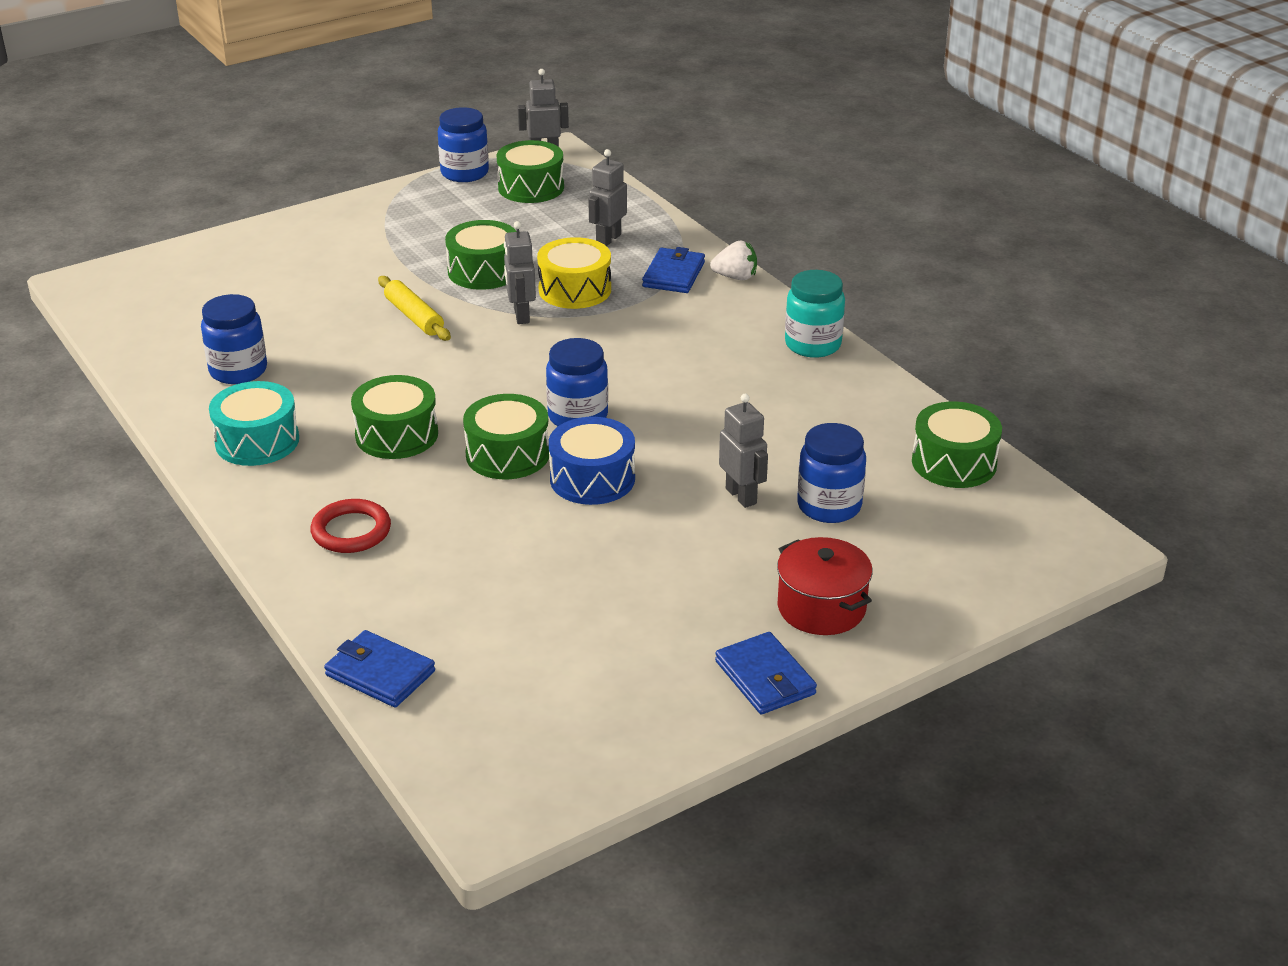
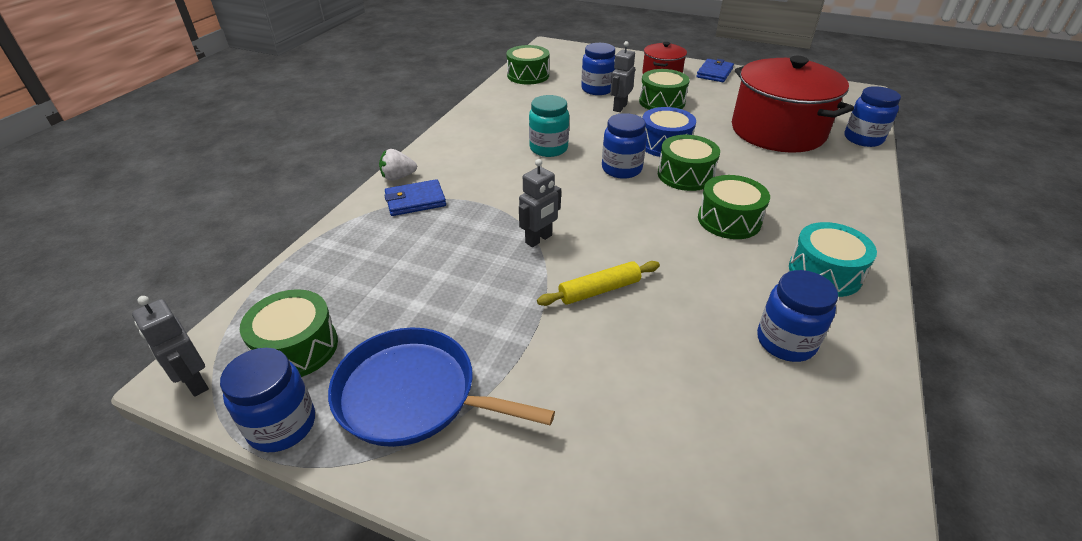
camera: 125 degrees left, 5 degrees up
(351, 531) = (816, 191): red ring -> none
(380, 673) = (863, 139): blue wallet -> blue jar
(414, 317) = (599, 290): yellow rolling pin -> yellow rolling pin turned 45 degrees clockwise
(426, 215) = (413, 395): none -> blue pan
(483, 271) = (492, 291): green drum -> green drum (662, 102)
(502, 602) = (777, 131): none -> red pot
(575, 290) = (478, 232): yellow drum -> none
(608, 239) = (380, 251): grey robot -> none
(735, 277) = (398, 177): white strawberry -> white strawberry turned 75 degrees counterclockwise
(813, 344) = (460, 130): turquoise jar -> turquoise jar (548, 148)

